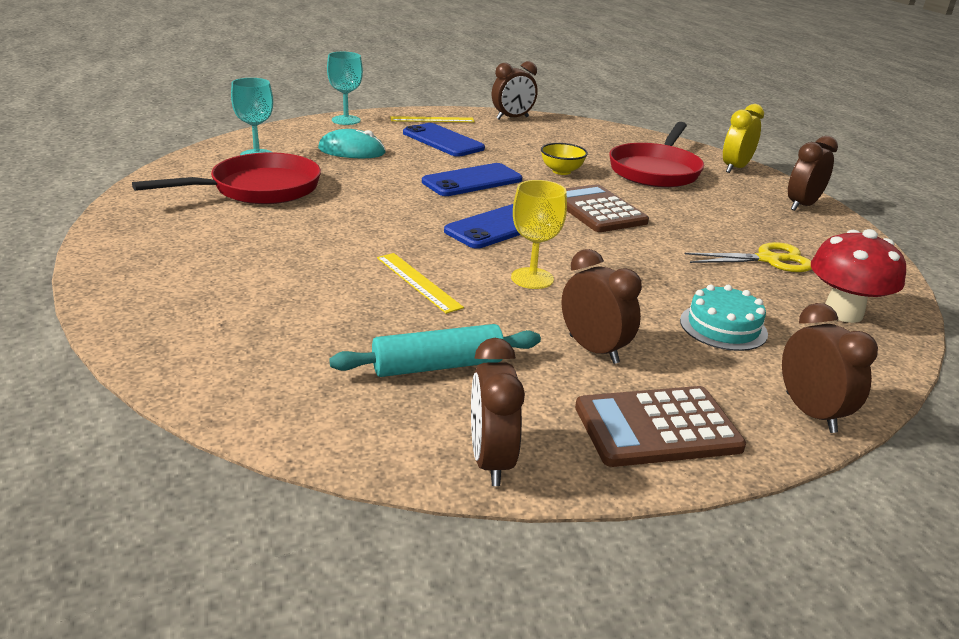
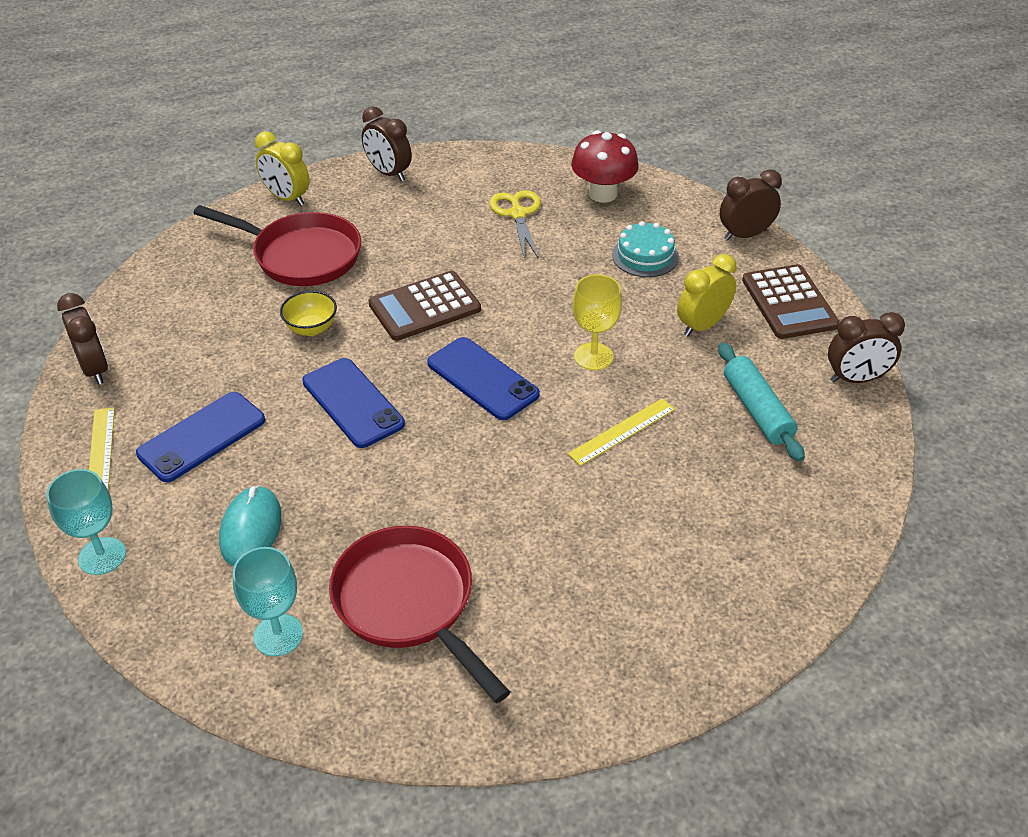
camera: 90 degrees left, 15 degrees up
(593, 349) = (702, 325): brown clock -> yellow clock

